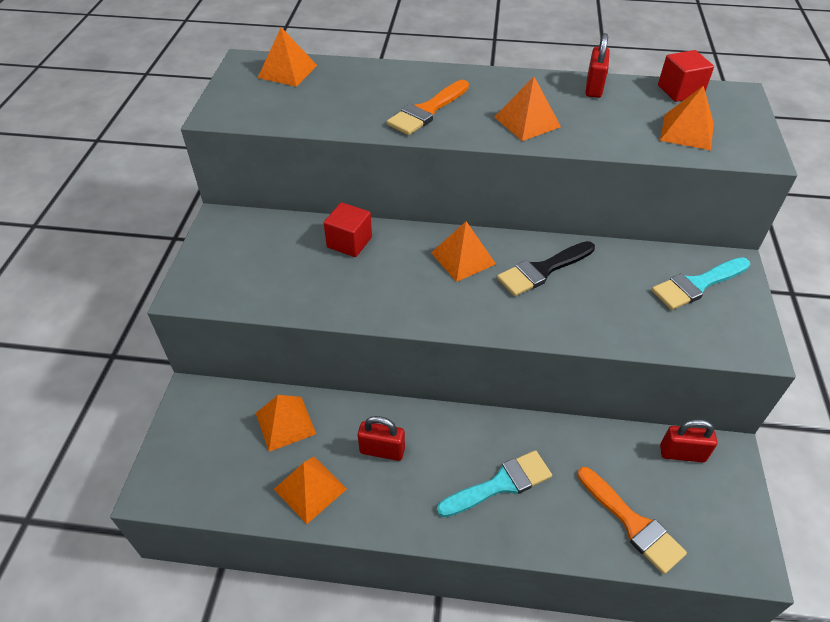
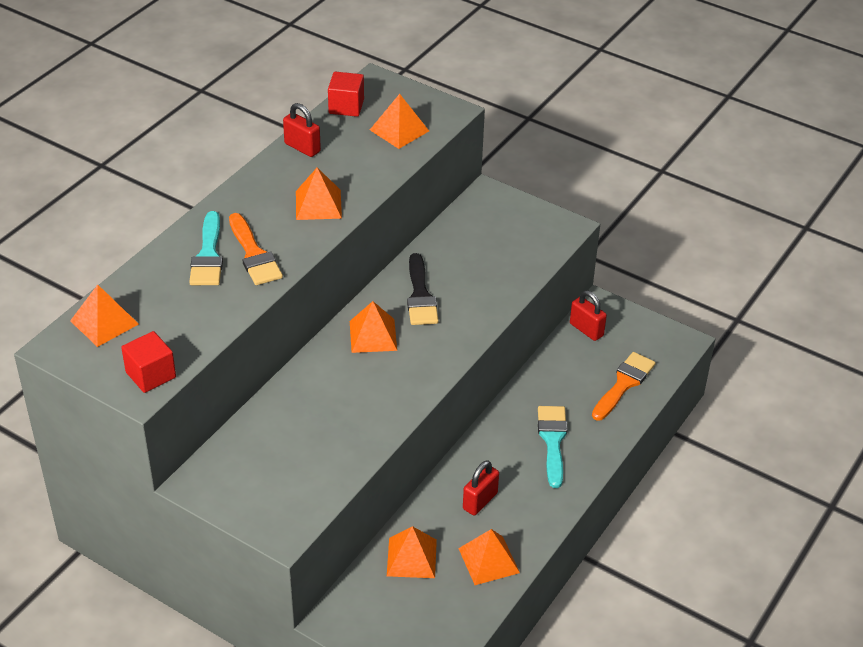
camera: 65 degrees left, 5 degrees down
(349, 242) = (299, 400): red cube -> red cube (151, 375)
(633, 523) = (623, 384): orange brush -> orange brush turned 45 degrees counterclockwise
(682, 453) = (586, 330): red padlock -> red padlock turned 75 degrees counterclockwise
(697, 285) = (493, 222): turquoise brush -> turquoise brush (208, 255)

